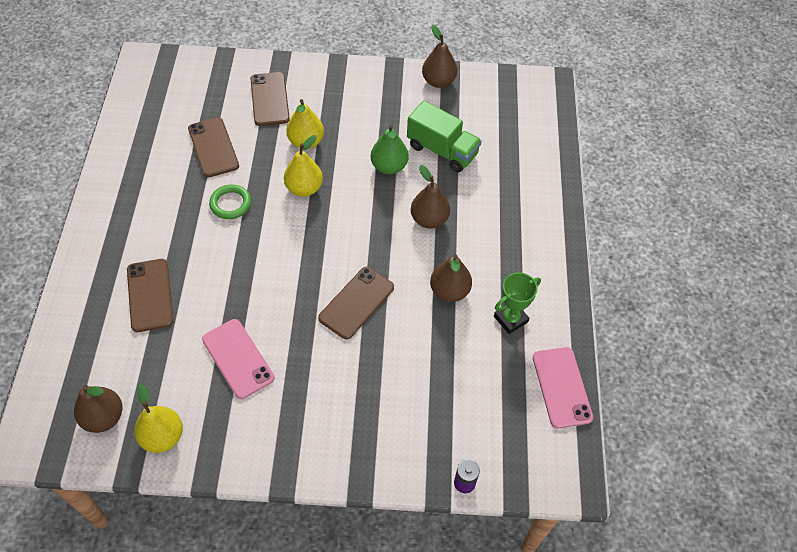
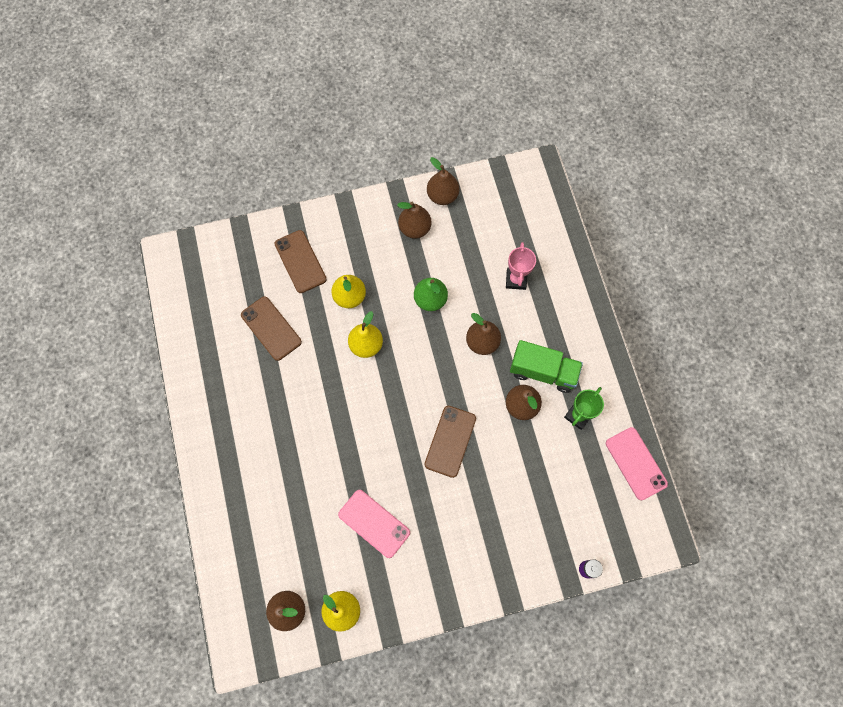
camera: 15 degrees left, 15 degrees up
(150, 295) = (278, 490): brown phone -> none
(230, 204) = (309, 380): green ring -> none
(398, 101) = (415, 228): none -> brown pear
(442, 150) = (470, 268): green truck -> green truck (543, 371)
(488, 173) = (516, 280): none -> pink trophy

